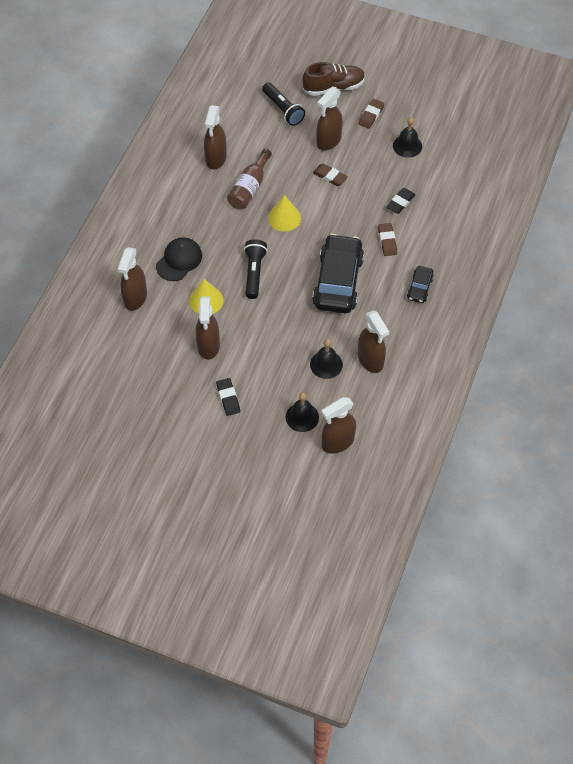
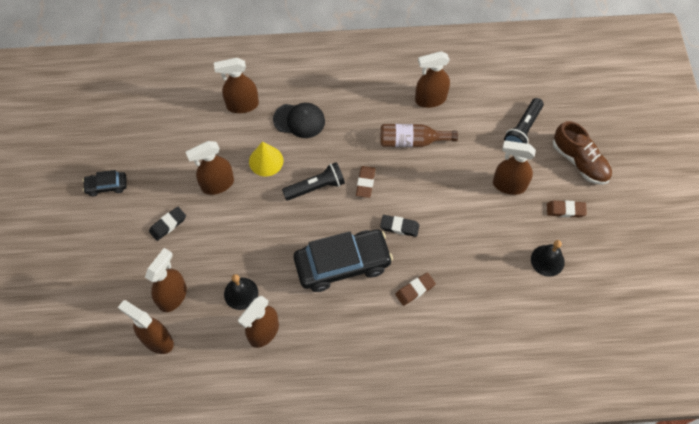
camera: 65 degrees right, 5 degrees up
(284, 218) = (393, 185): yellow cone -> none
(302, 417) = (173, 296): black bell -> brown spray bottle
(330, 176) = (465, 204): brown eraser -> brown eraser (365, 183)
(400, 202) = (470, 283): black eraser -> black eraser (399, 227)
(419, 288) = (372, 345): black car -> black car (106, 186)

